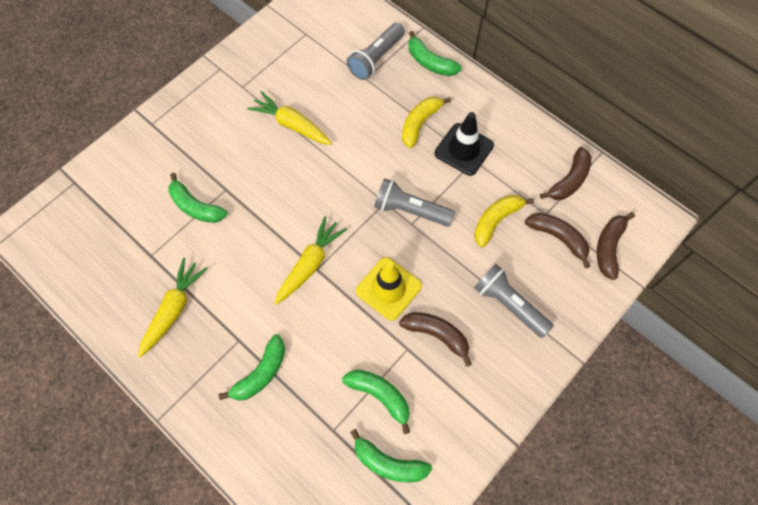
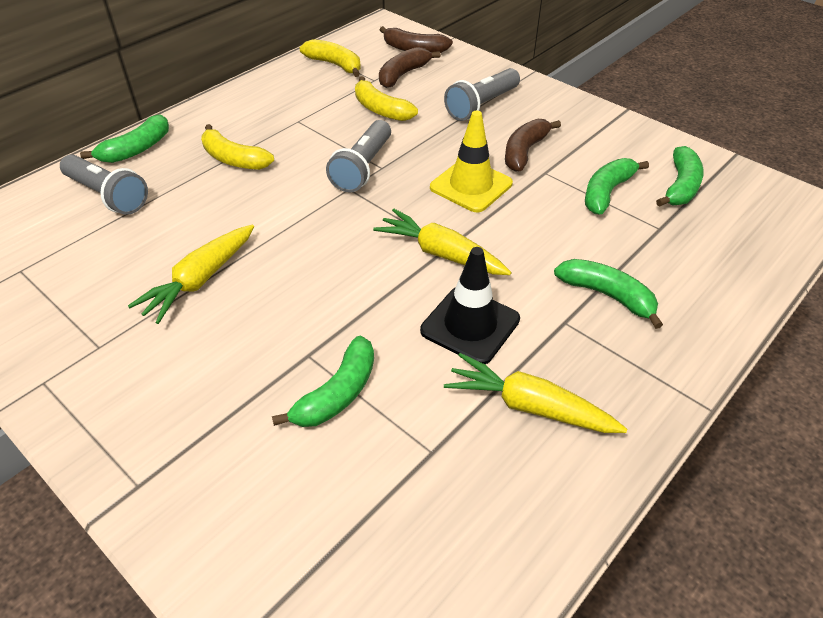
camera: 90 degrees left, 20 degrees down
(464, 149) = (281, 127): black traffic cone -> black traffic cone (470, 325)
(569, 180) = (335, 65): brown banana -> yellow banana

